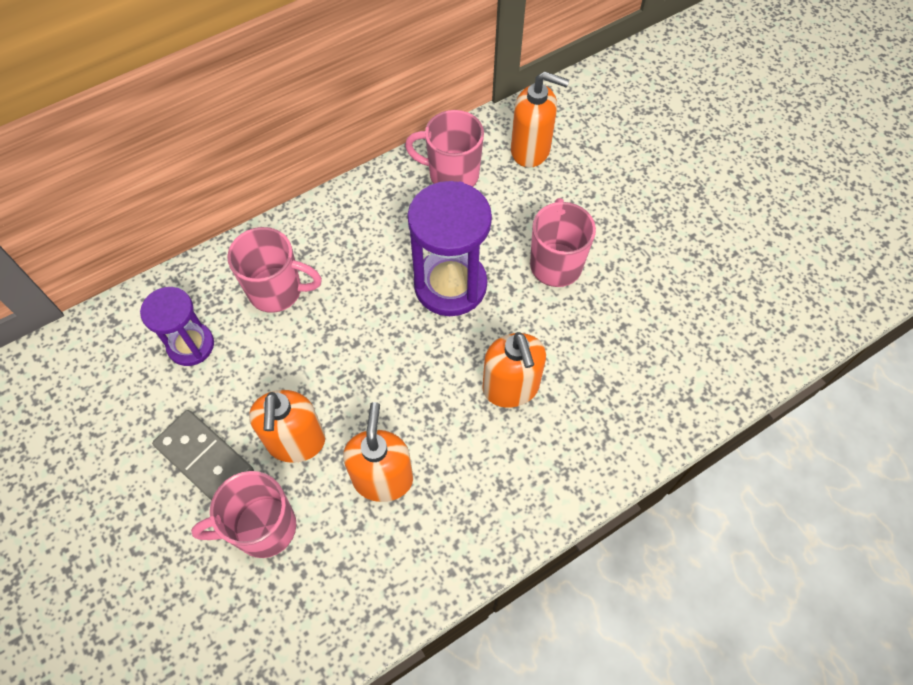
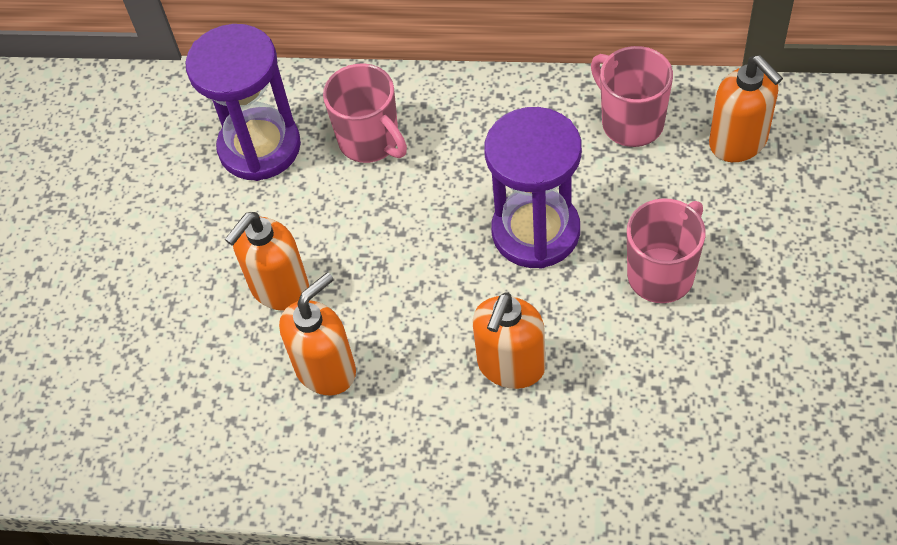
camera: 45 degrees right, 5 degrees down
(191, 345) = (259, 147): purple hourglass -> purple hourglass, size x1.63
(205, 458) = (195, 253): grey domino -> none
(263, 528) = (195, 343): pink mug -> none

